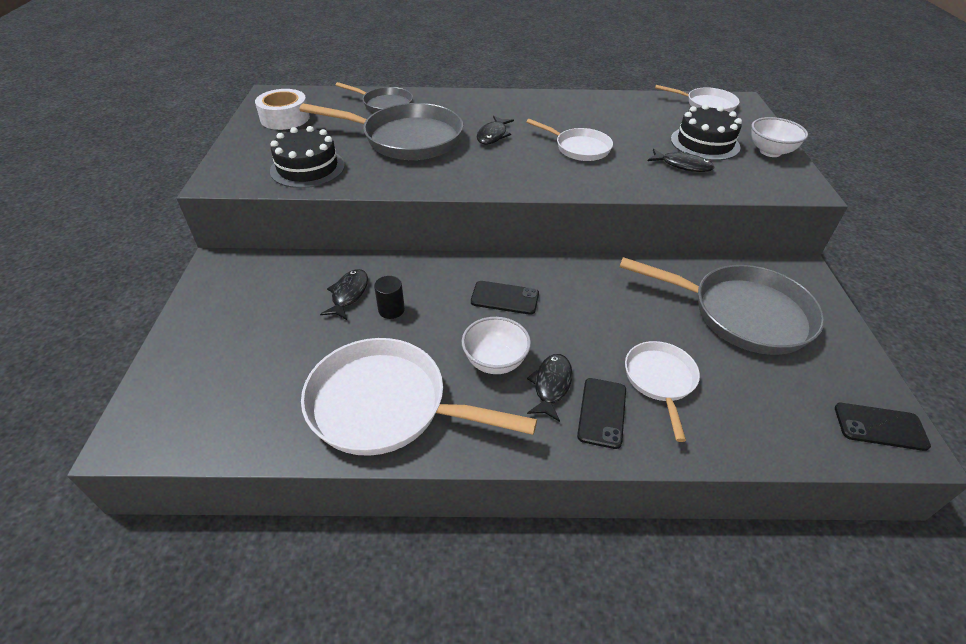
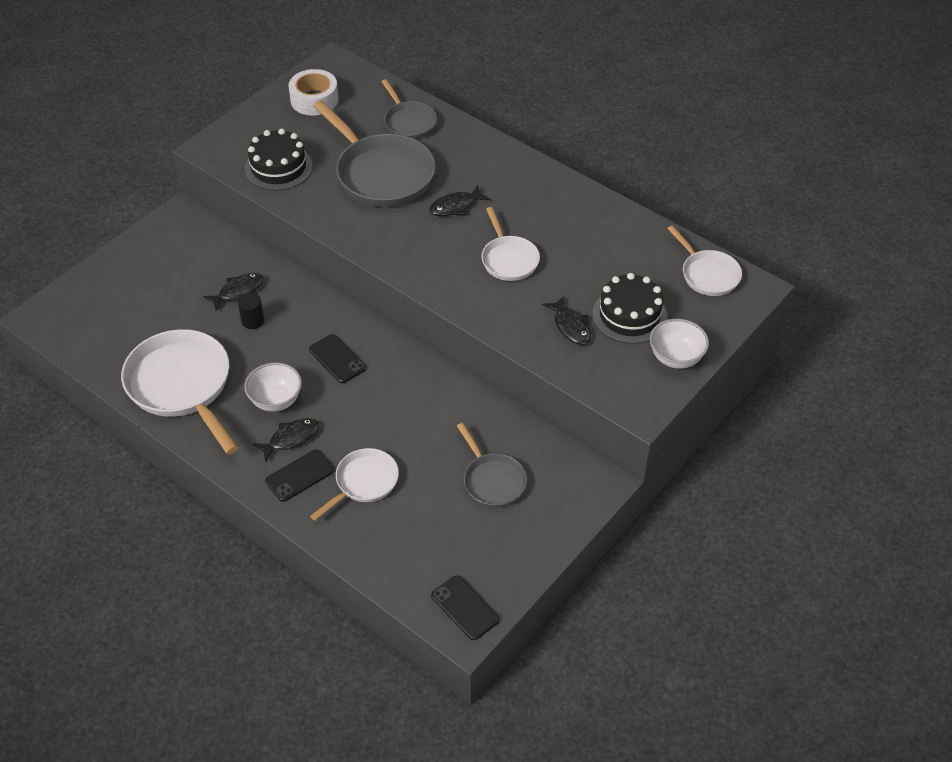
camera: 40 degrees right, 5 degrees up
(742, 314) = (492, 481): grey pan -> grey pan, size x0.56

